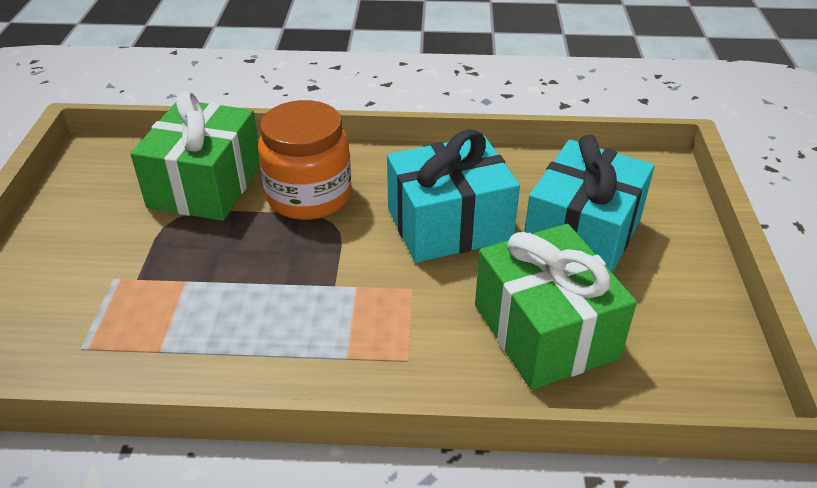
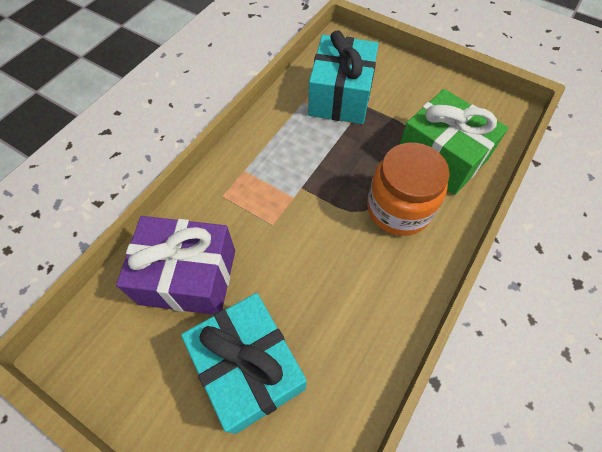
camera: 120 degrees right, 20 degrees up
(449, 224) = (318, 279): turquoise gift -> turquoise gift (340, 96)
(545, 331) = (188, 277): green gift -> purple gift

